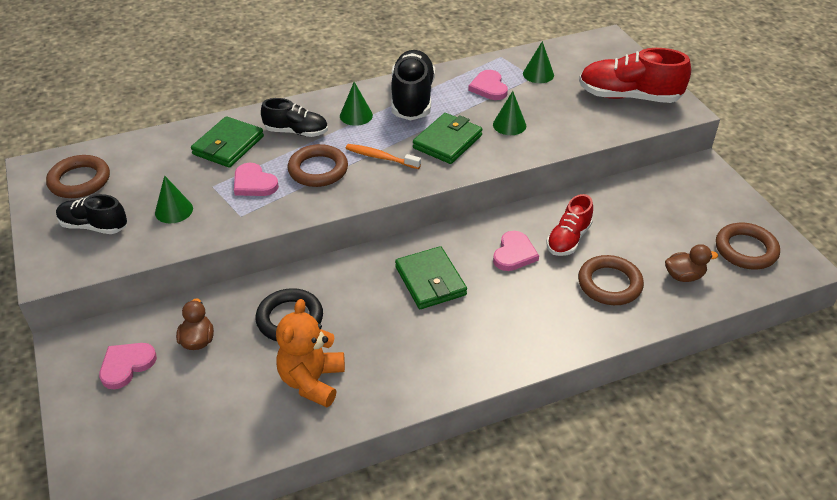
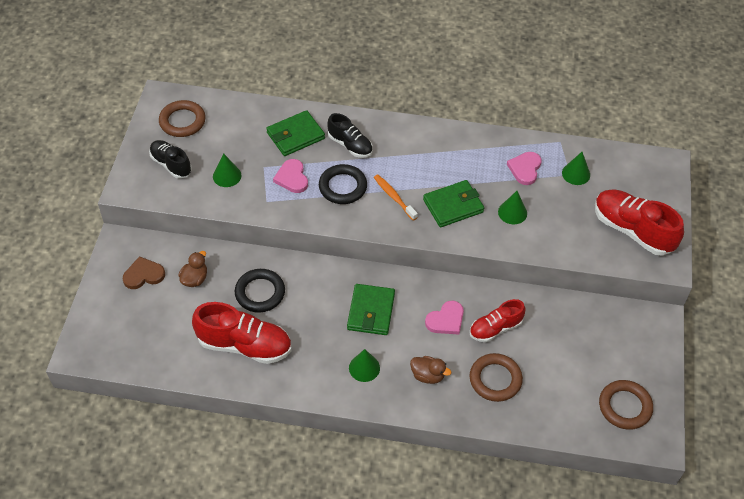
camera: 30 degrees right, 10 degrees up
(126, 365) = (143, 275): pink heart -> brown heart
(312, 381) = (244, 345): orange teddy bear -> red shoe
(318, 170) = (342, 187): brown ring -> black ring
(356, 115) = (403, 149): green cone -> green cone (364, 368)
(412, 99) = (456, 153): black shoe -> none
(684, 276) = (556, 402): brown duck -> brown duck (427, 375)

